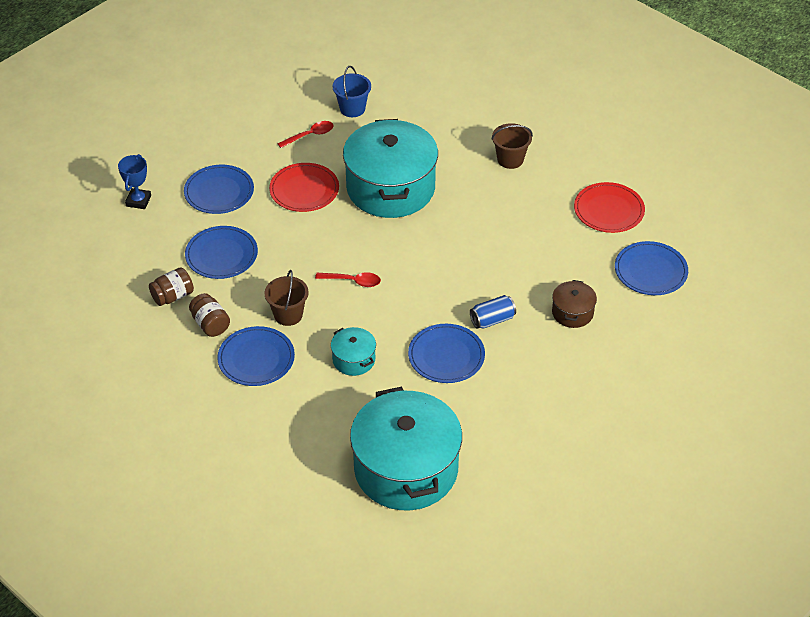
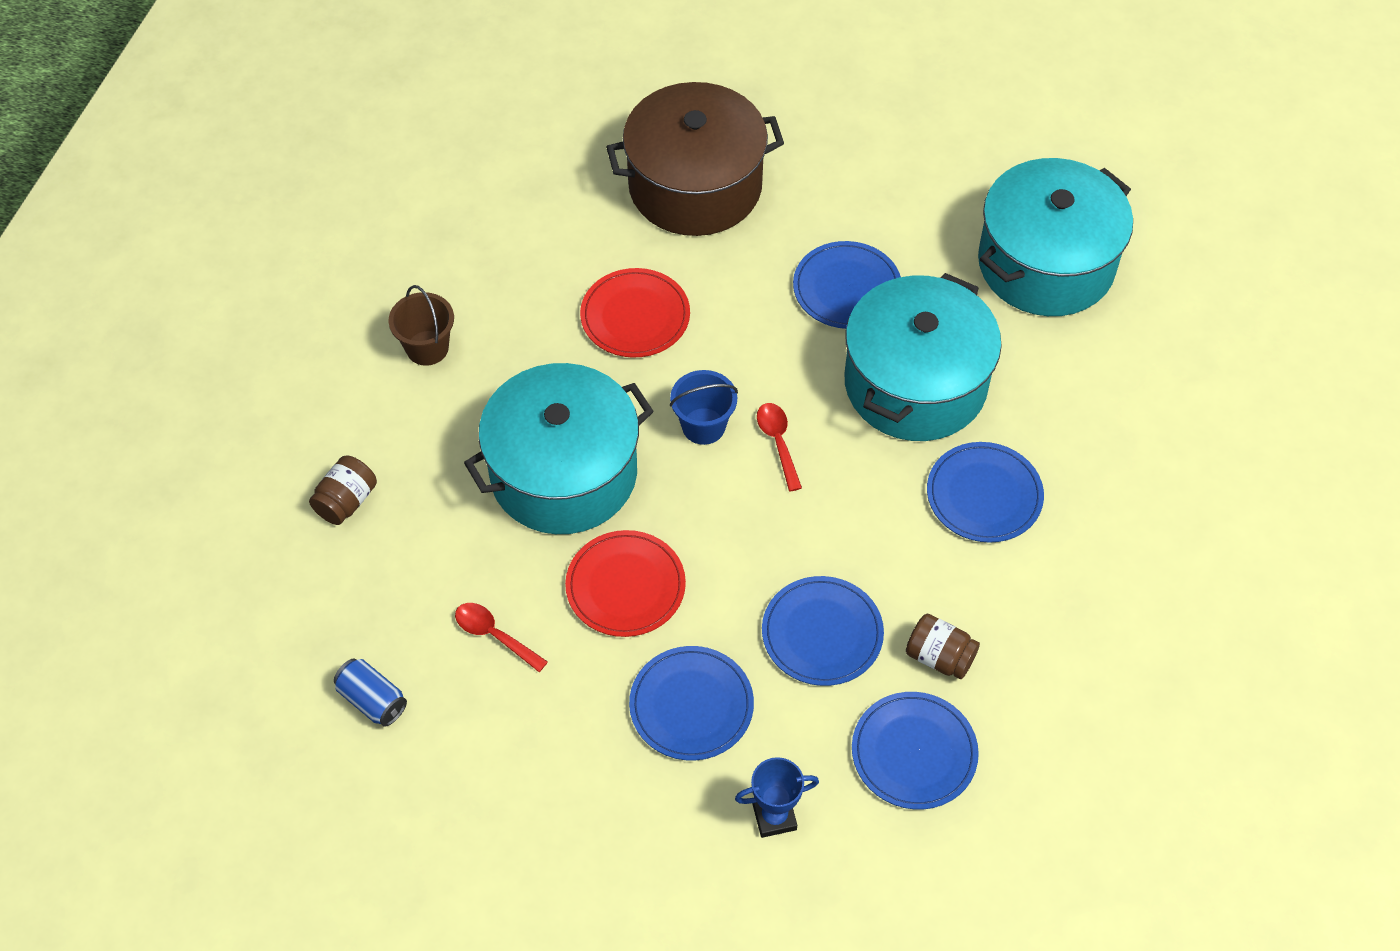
camera: 115 degrees left, 10 degrees up
(210, 324) = (960, 580): brown jar -> brown jar (346, 501)
(288, 315) = (885, 493): brown bucket -> none
(352, 109) = (400, 602): blue bucket -> blue bucket (703, 426)
(353, 359) = (915, 384): turquoise pot -> turquoise pot, size x2.29
(492, 320) = (756, 262): blue can -> blue can (372, 700)
(572, 312) = (695, 186): brown pot -> brown pot, size x2.29
(609, 210) = (480, 204): red plate -> red plate (635, 316)
(650, 271) = (575, 131): blue plate -> blue plate (914, 752)

